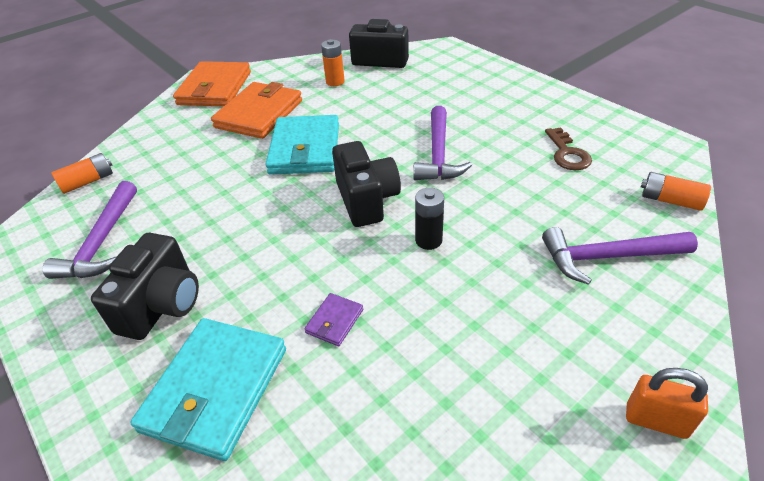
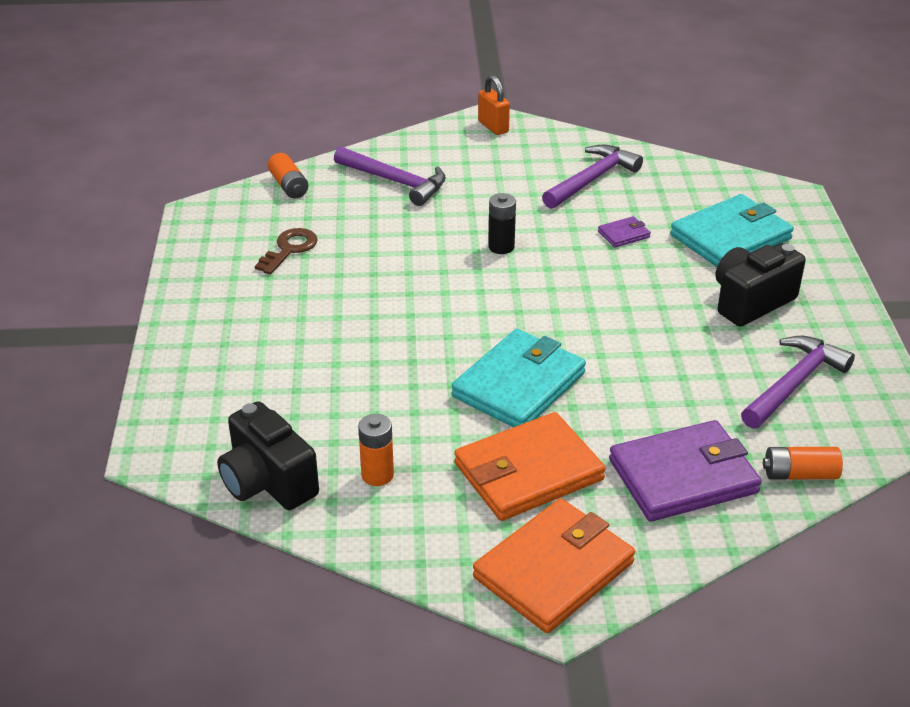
camera: 145 degrees left, 5 degrees down
(166, 149) = (683, 476): none -> purple wallet
(366, 200) = (514, 299): black camera -> none
(438, 154) = (395, 307): purple hammer -> purple hammer (591, 179)

